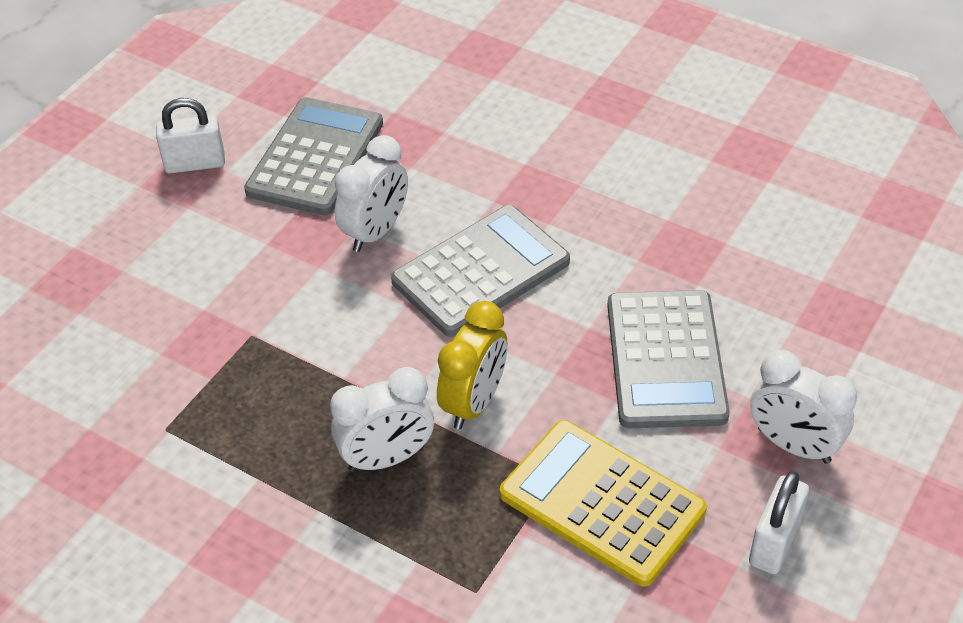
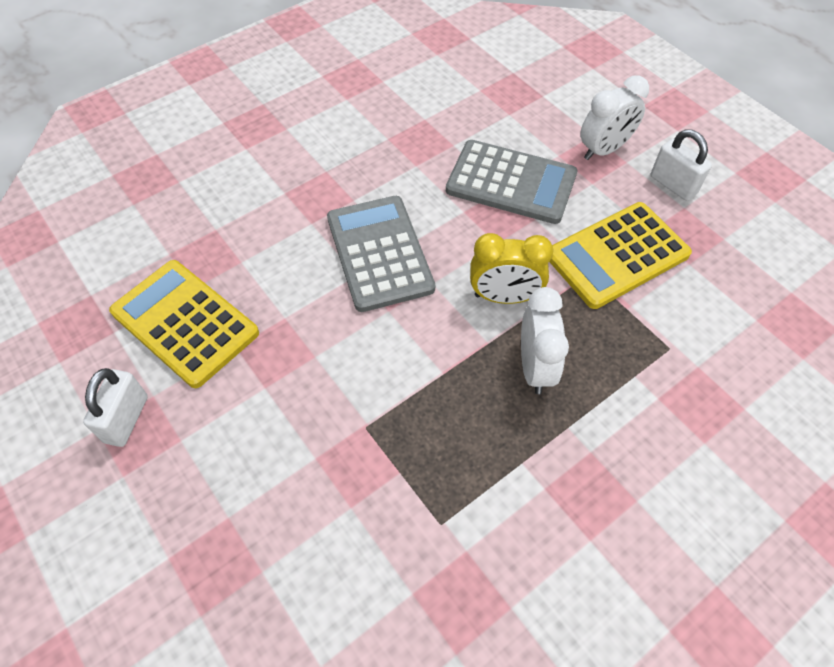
camera: 70 degrees left, 10 degrees up
(315, 157) = (185, 323): grey calculator -> yellow calculator
(375, 232) = (299, 306): white clock -> none
(474, 403) = (504, 297): yellow clock -> yellow clock turned 135 degrees clockwise

